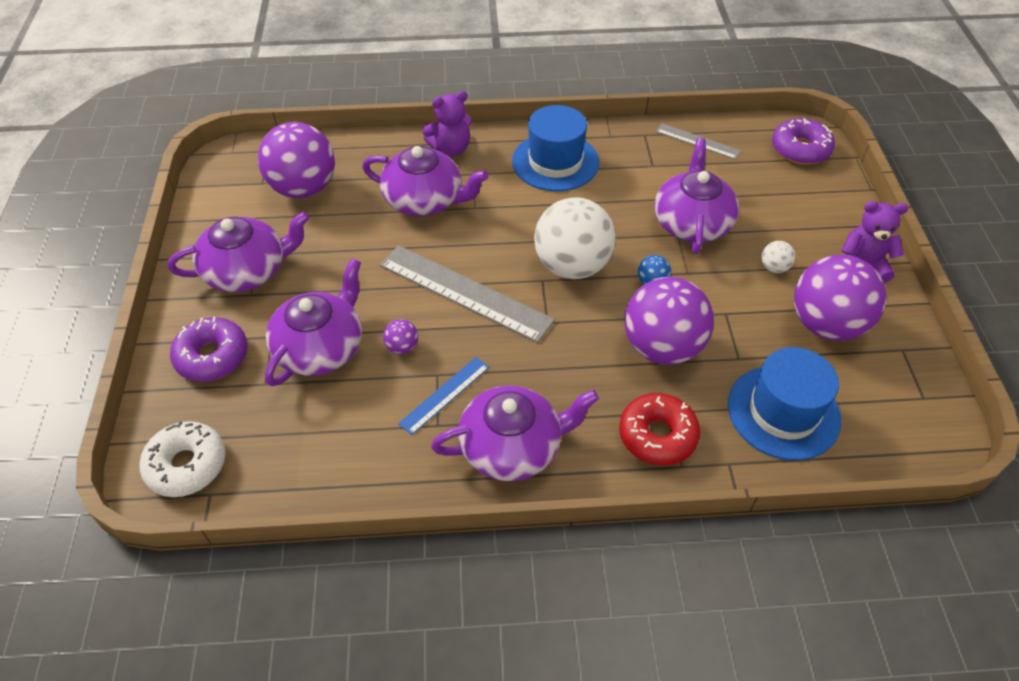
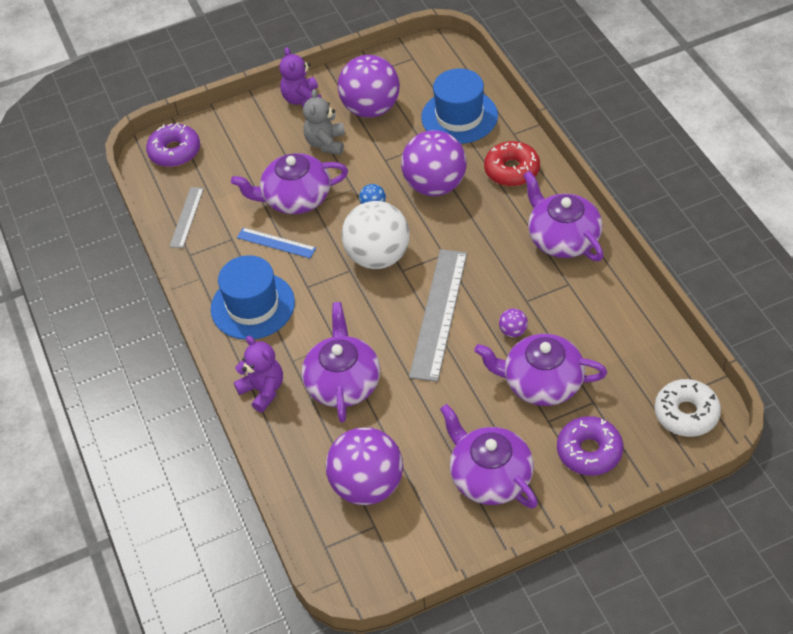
camera: 105 degrees left, 0 degrees up
(445, 395) = (542, 289): blue ruler -> blue ruler (276, 243)
(774, 267) = (326, 143): white ball -> grey teddy bear

